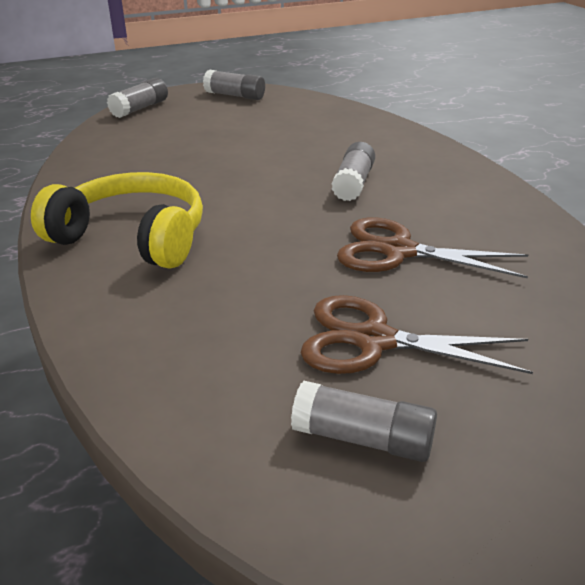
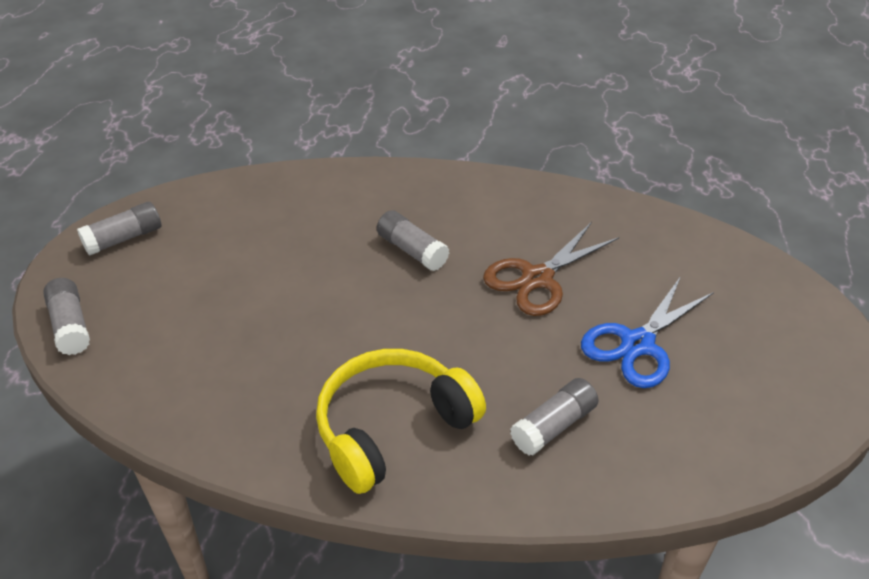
camera: 60 degrees left, 10 degrees up
(363, 438) = (728, 394): grey glue stick -> grey glue stick (553, 426)
(374, 340) = (637, 344): brown scissors -> blue scissors

